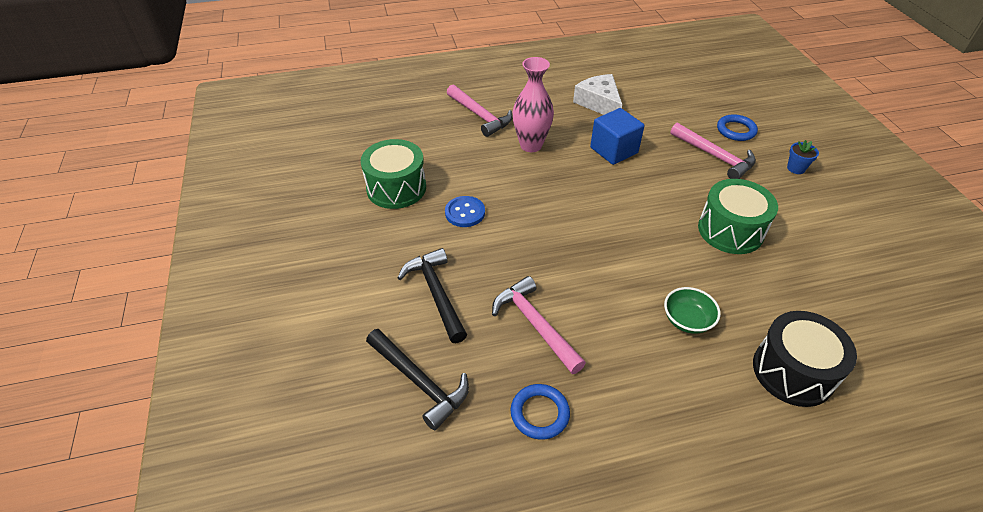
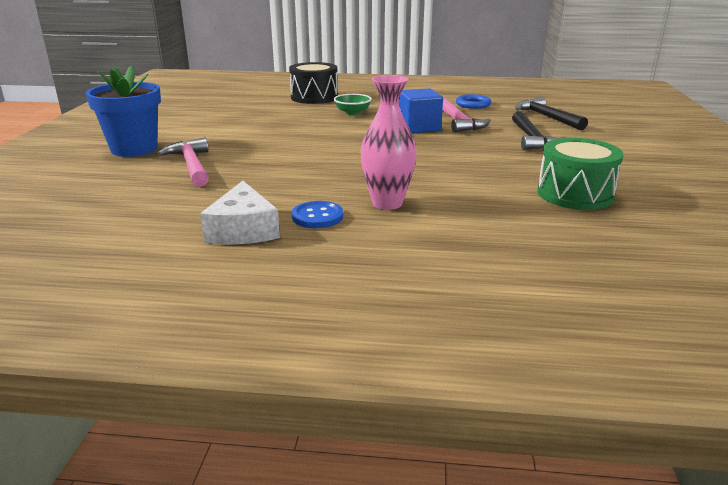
camera: 160 degrees left, 20 degrees down
(465, 213) = (495, 169): blue button -> blue button (317, 216)
(480, 116) = (440, 245): pink hammer -> none
(614, 150) = (291, 184): blue cube -> blue cube (419, 127)
(730, 230) = (262, 132): green drum -> none
(736, 130) = (126, 178): blue ring -> none
(796, 168) = (134, 149): blue flower pot -> blue flower pot, size x2.44

